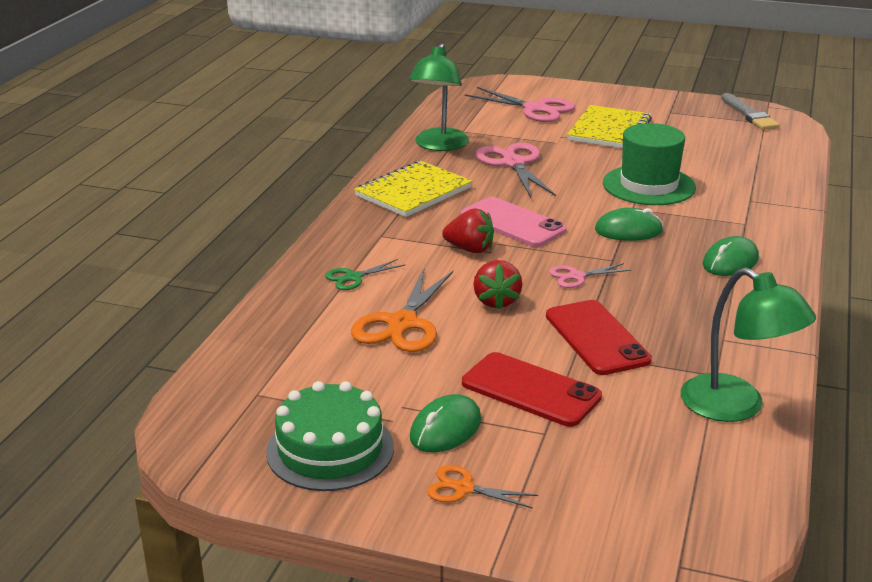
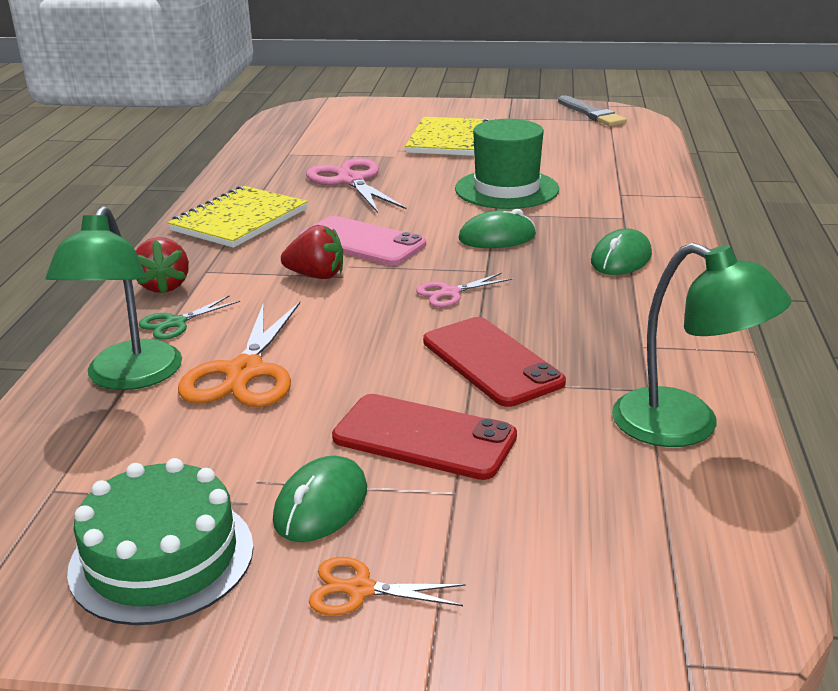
camera: 10 degrees left, 0 degrees up
(439, 145) = (263, 170): green lamp -> green lamp (129, 377)
(496, 301) = (359, 332): red strawberry -> red strawberry (164, 286)
(535, 109) = (364, 126): pink scissors -> none

